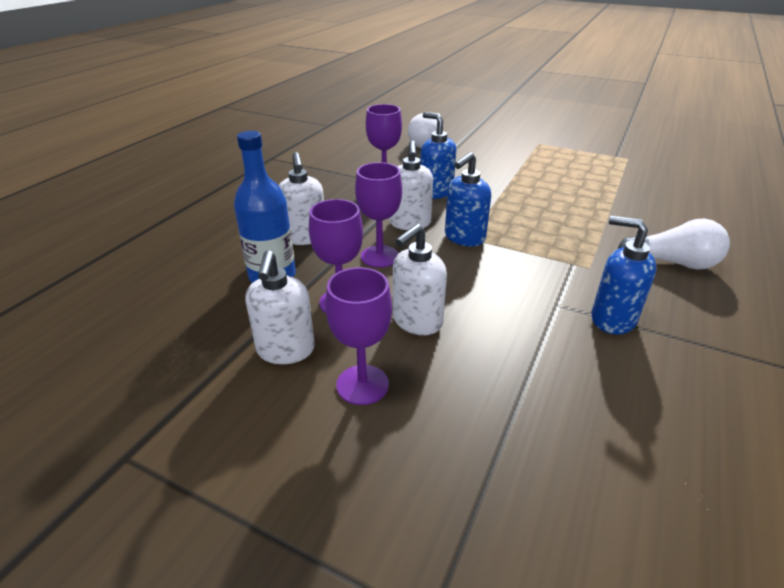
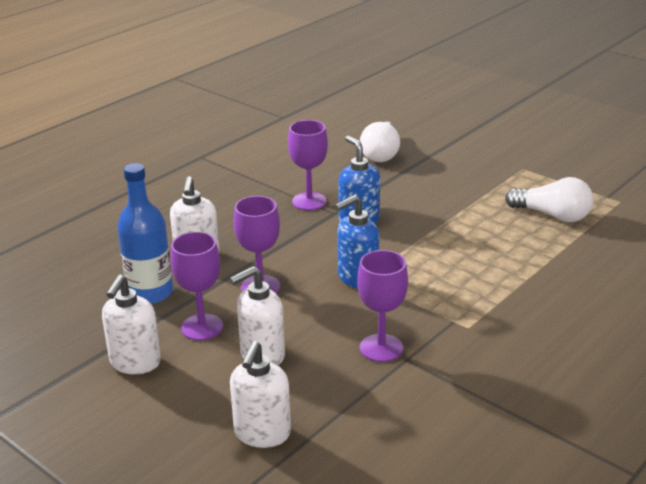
camera: 15 degrees right, 5 degrees down
(362, 385) = (187, 401): purple goblet -> purple goblet (381, 348)
(410, 223) = (310, 255): white soap dispenser -> white soap dispenser (262, 434)
(612, 319) = (450, 381): blue soap dispenser -> none
(673, 263) = (562, 335): white light bulb -> white light bulb (552, 215)

